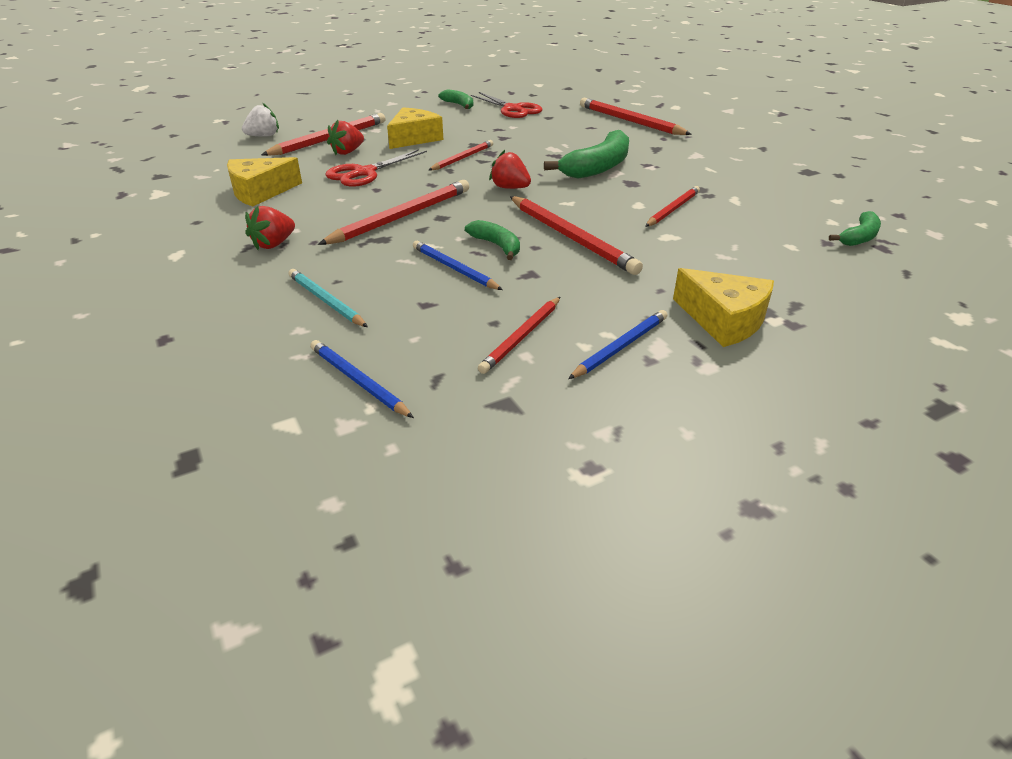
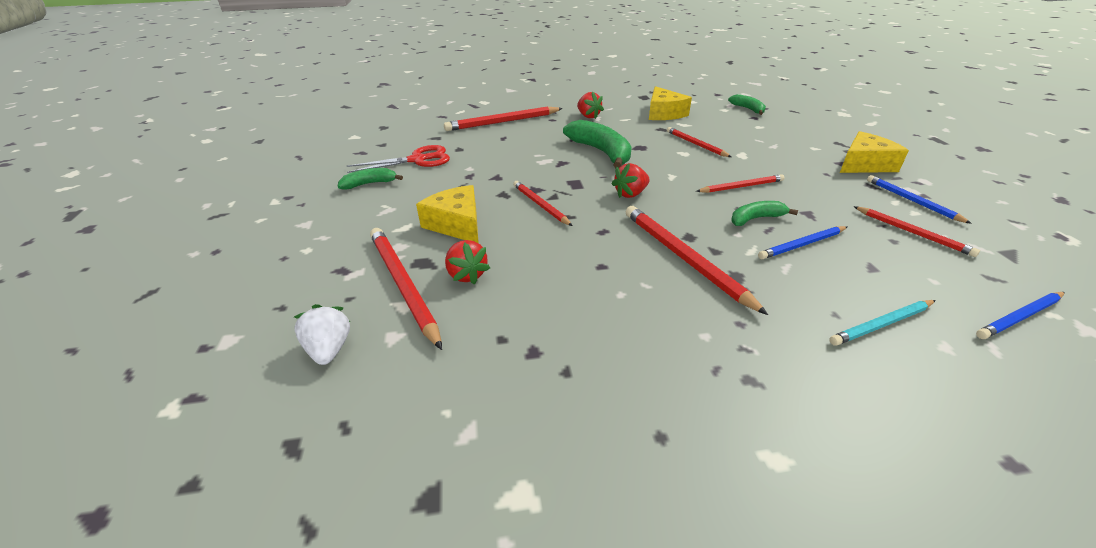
camera: 70 degrees left, 0 degrees up
(260, 192) = (570, 362): yellow cheese -> yellow cheese (664, 113)
(274, 244) = (746, 356): red strawberry -> red strawberry (588, 116)
(364, 173) = (548, 269): red scissors -> none
(571, 237) = (741, 186): red pencil -> red pencil, size x0.61

